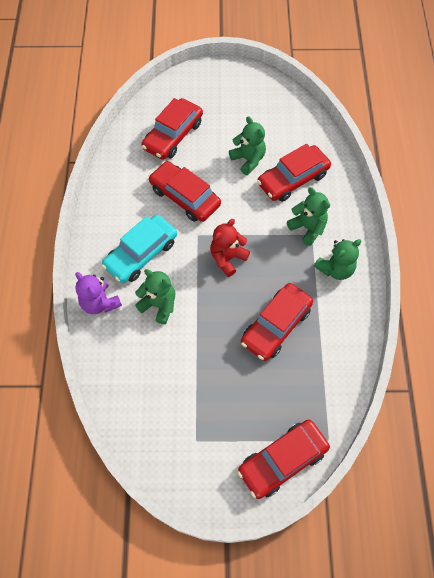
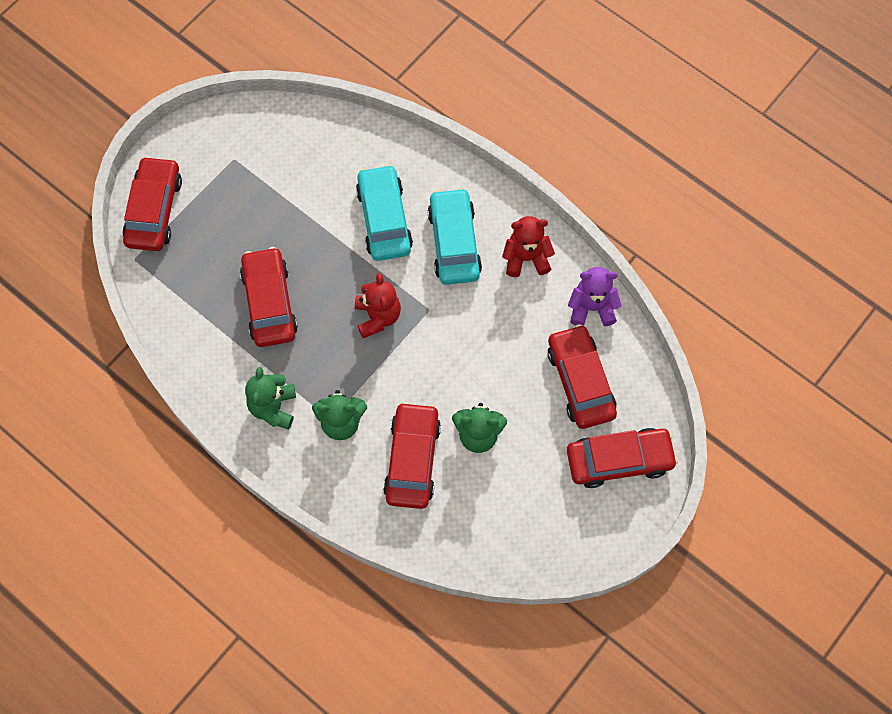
camera: 130 degrees right, 5 degrees up
(100, 303) = (432, 172): purple teddy bear -> purple teddy bear (591, 307)
(118, 209) = (526, 258): none -> red teddy bear
(159, 305) = (384, 219): green teddy bear -> turquoise car
(185, 197) = (486, 332): red car -> red car (619, 460)

